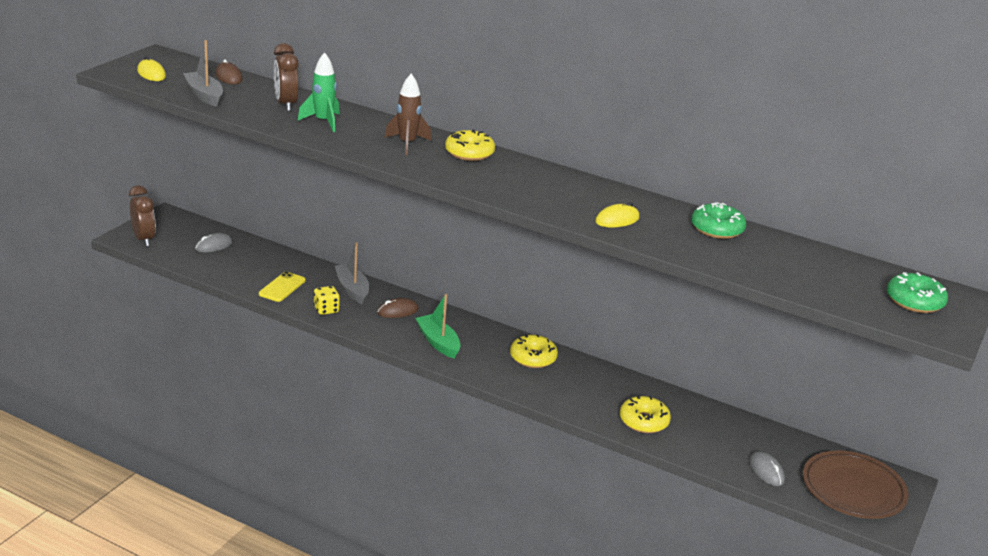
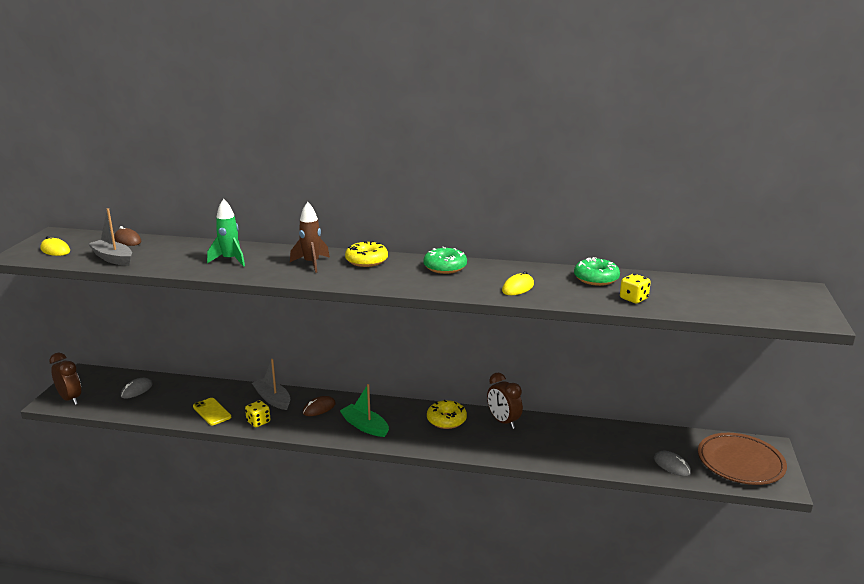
camera: 15 degrees left, 5 degrees down
(282, 287) = (212, 412): yellow phone -> yellow phone turned 45 degrees counterclockwise
(286, 104) = (190, 253): brown clock -> brown clock (503, 421)
(643, 421) = (559, 450): yellow donut -> none
(741, 261) = (633, 299): none -> yellow dice
(914, 301) = (777, 301): green donut -> green donut (445, 267)

